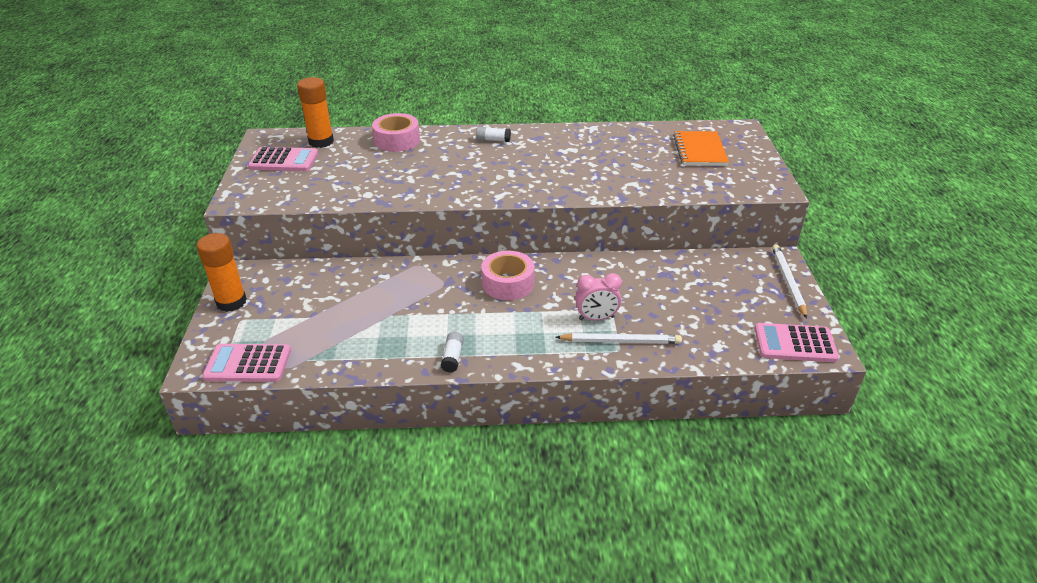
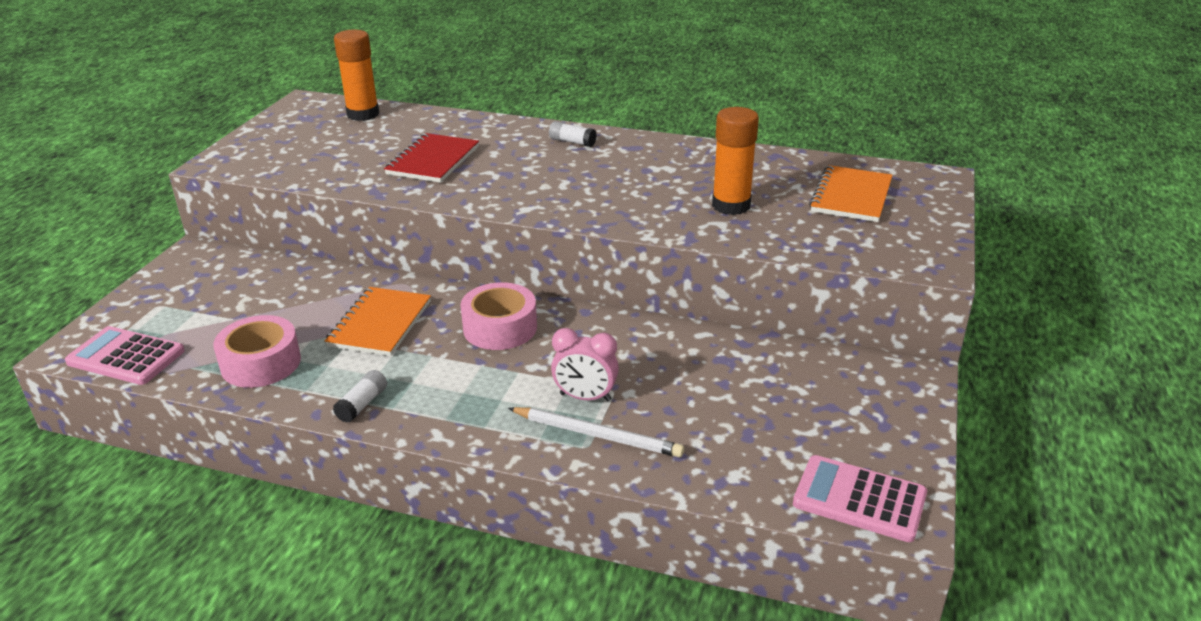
camera: 20 degrees right, 5 degrees down
(231, 302) = (163, 283): orange glue stick -> orange glue stick (731, 205)
(284, 160) = (304, 128): pink calculator -> none
(397, 140) = (452, 125): pink tape -> pink tape (261, 363)
(405, 170) = (433, 160): none -> red notebook
(422, 298) = (380, 324): none -> orange notebook
(788, 282) = (908, 408): white pencil -> none

